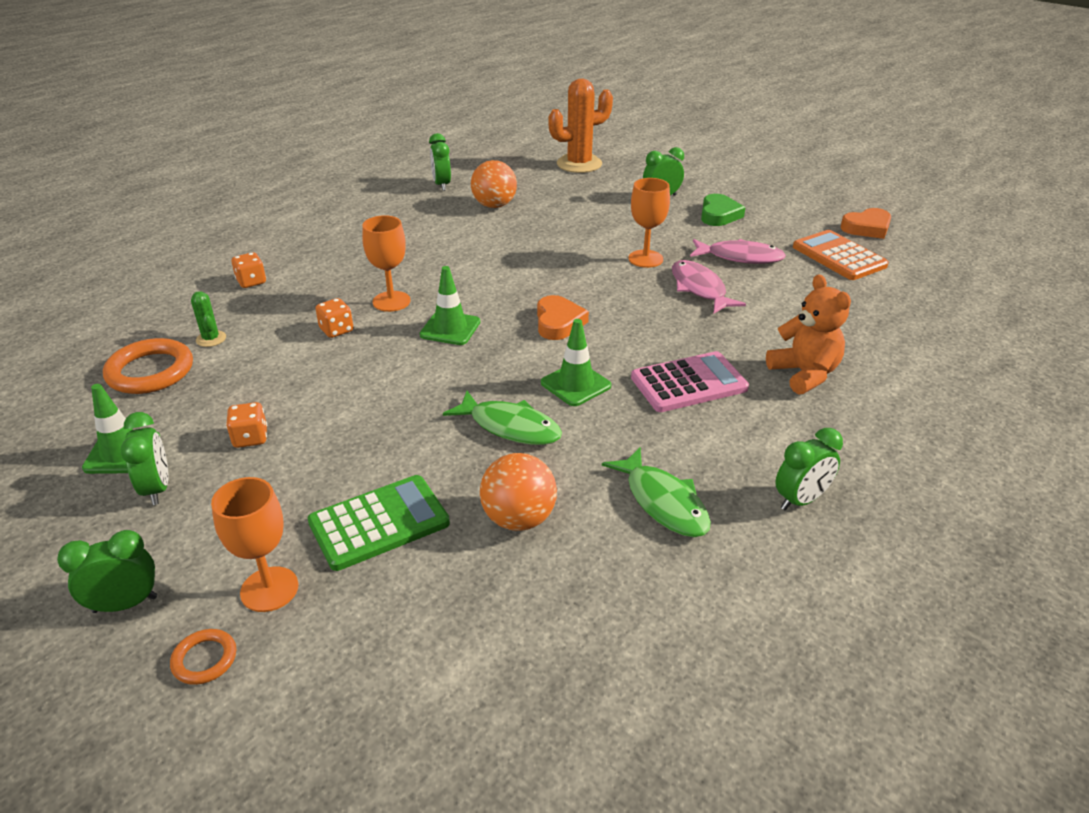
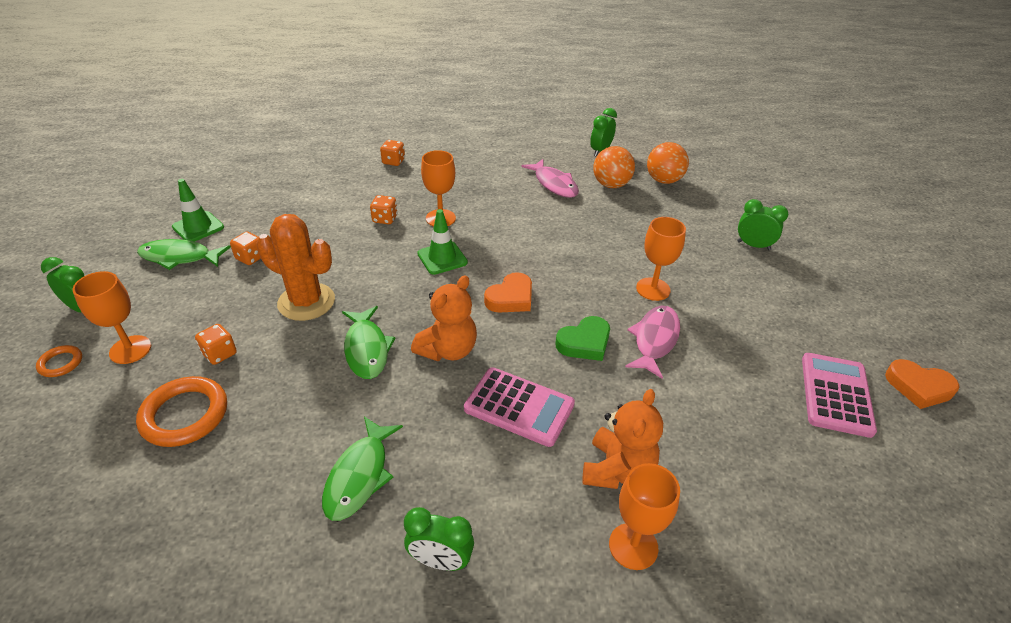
camera: 45 degrees right, 5 degrees up
(150, 371) = (273, 188): orange ring -> orange ring (185, 415)
(157, 488) = (180, 257): green clock -> green fish
(211, 339) = (324, 186): green cactus -> none
(379, 523) = (220, 354): green calculator -> orange dice
(519, 519) = (276, 412): orange ball -> orange ball (663, 180)
(575, 384) = (448, 350): green traffic cone -> orange teddy bear
(579, 164) = (729, 183): orange cactus -> orange cactus (306, 302)
(719, 215) = (780, 288): green heart -> green heart (584, 343)
(740, 257) = (735, 336): pink fish -> pink fish (554, 184)
(839, 256) = (836, 394): orange calculator -> pink calculator
(877, 405) = (633, 546): none -> orange goblet

